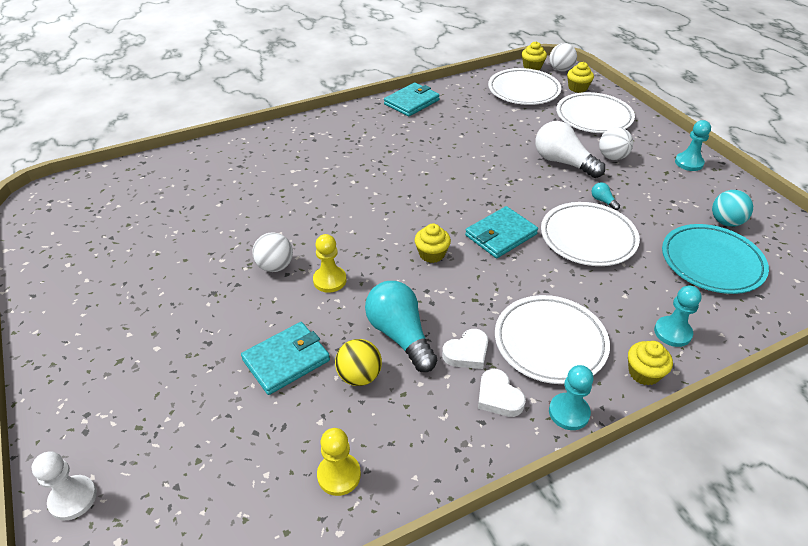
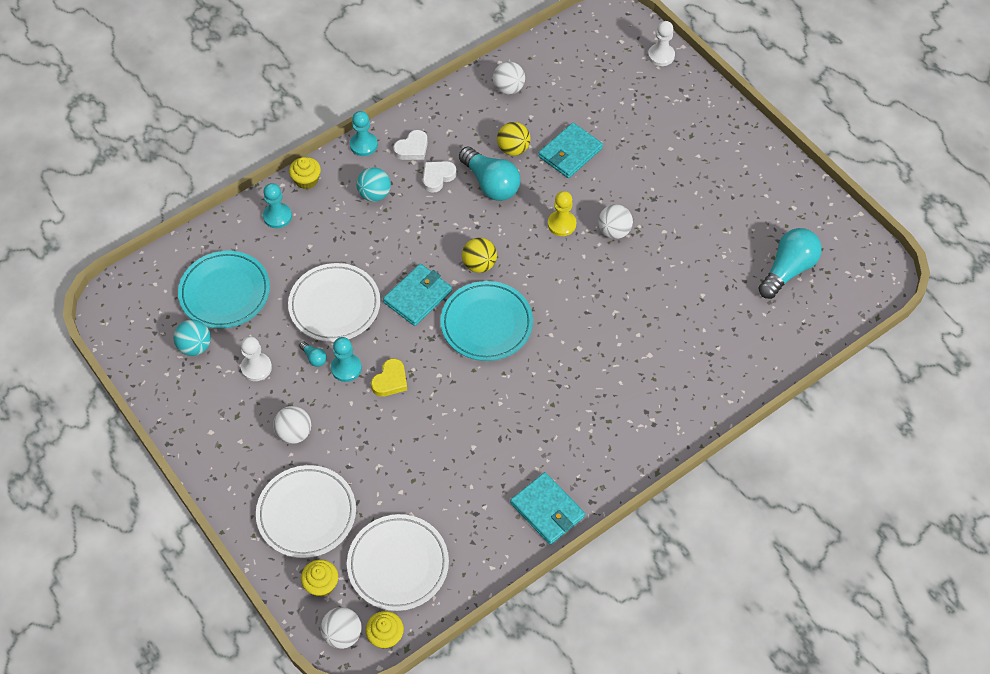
camera: 170 degrees right, 15 degrees up
(123, 213) = (788, 270): none -> turquoise light bulb
(339, 475) = (508, 88): yellow pawn -> white ball
(412, 102) = (547, 510): turquoise wallet -> turquoise wallet turned 75 degrees counterclockwise
(432, 254) = (479, 264): yellow cupcake -> yellow ball
(434, 207) = (486, 324): none -> turquoise plate
(498, 397) = (412, 148): white heart -> white heart turned 90 degrees clockwise
(529, 179) = (390, 380): none -> yellow heart
(550, 342) = (374, 194): white plate -> turquoise ball
(563, 162) = (352, 414): white light bulb -> none
(658, 200) = (256, 367): none -> white pawn
(689, 163) = (207, 436): turquoise pawn -> turquoise pawn (346, 368)

